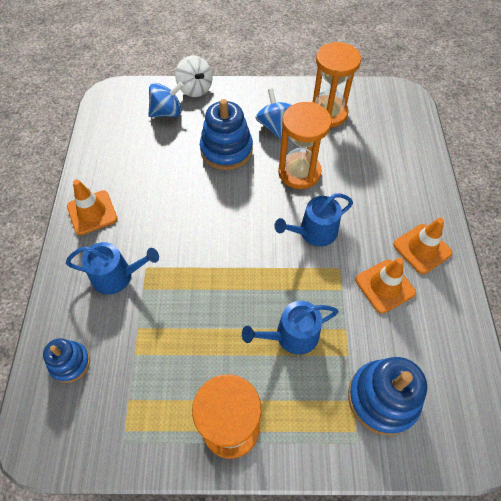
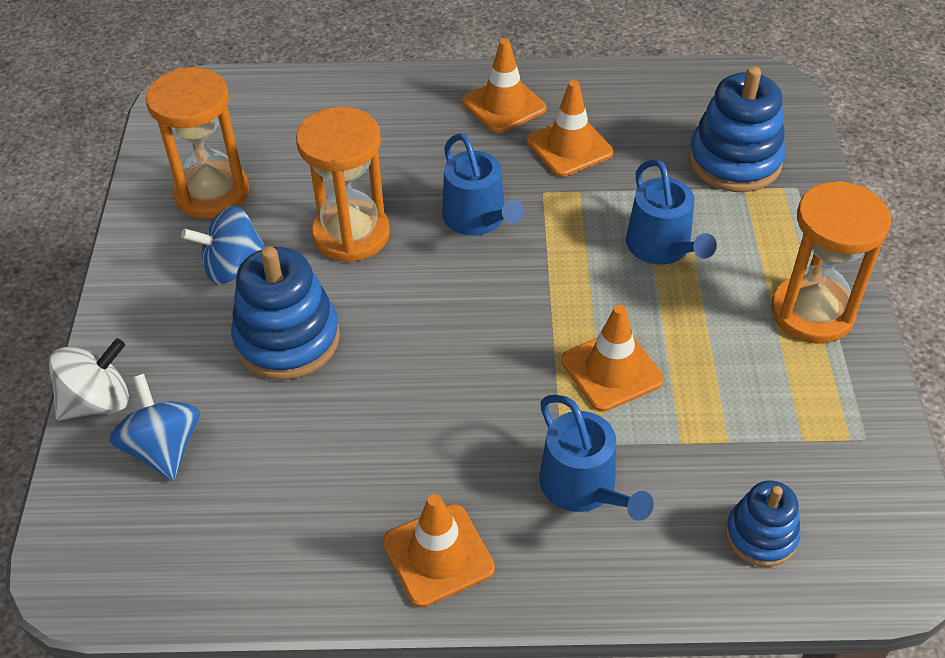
camera: 90 degrees left, 10 degrees down
(117, 276) = (583, 487): blue watering can -> blue watering can turned 150 degrees clockwise
(193, 296) = (611, 370): none -> orange traffic cone

